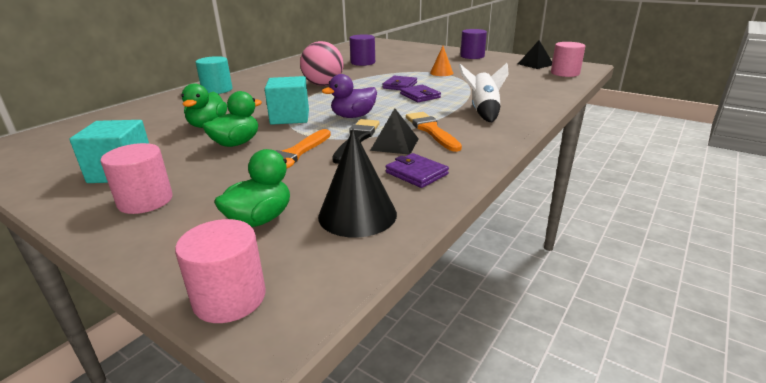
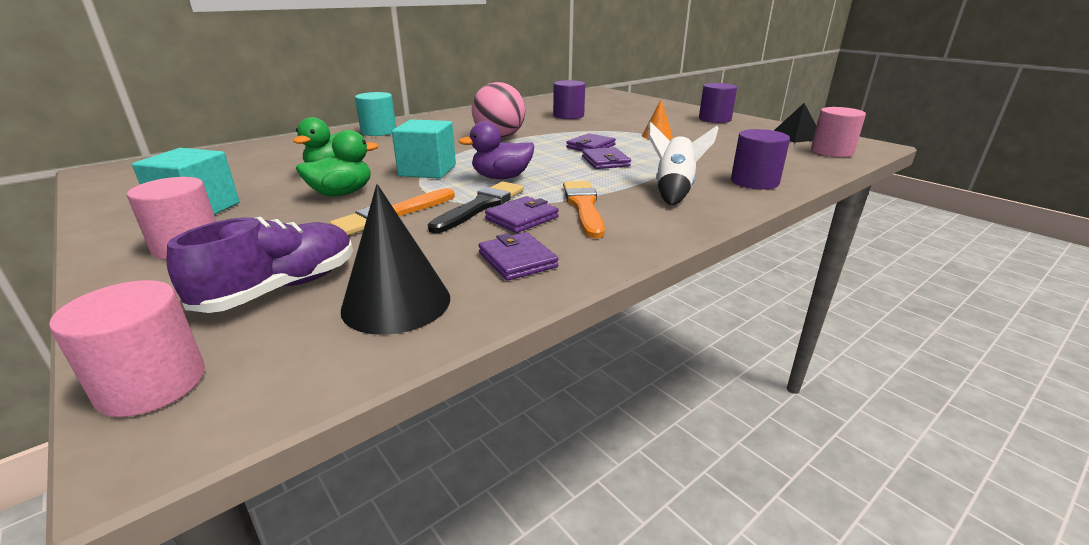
camera: 15 degrees right, 0 degrees up
(260, 219) = (281, 288): green duck -> purple shoe
(394, 144) = (522, 218): black pyramid -> purple wallet
(531, 99) = (754, 182): none -> purple cylinder

